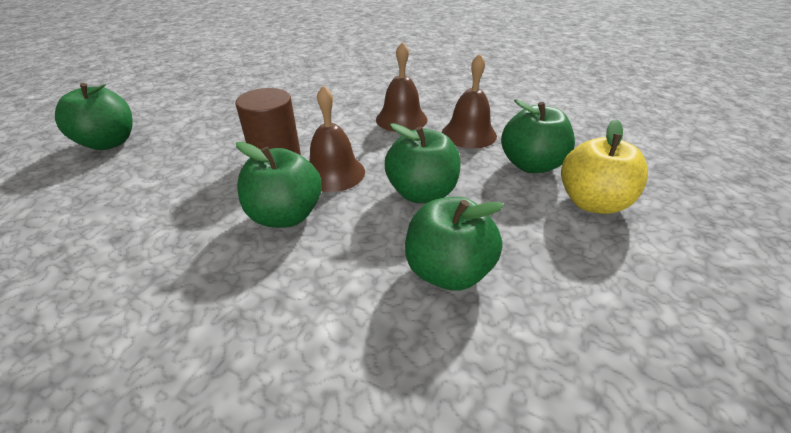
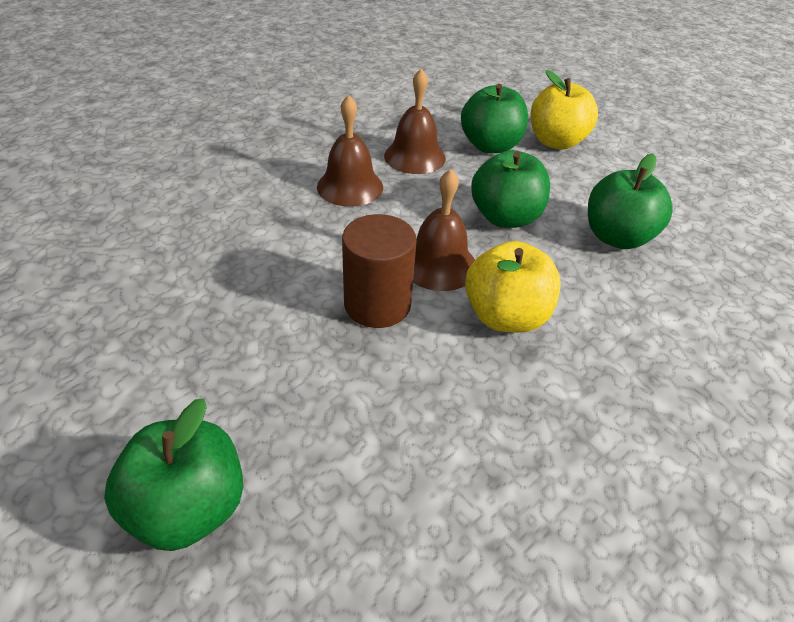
camera: 70 degrees left, 5 degrees up
(285, 216) = (505, 316): green apple -> yellow apple

